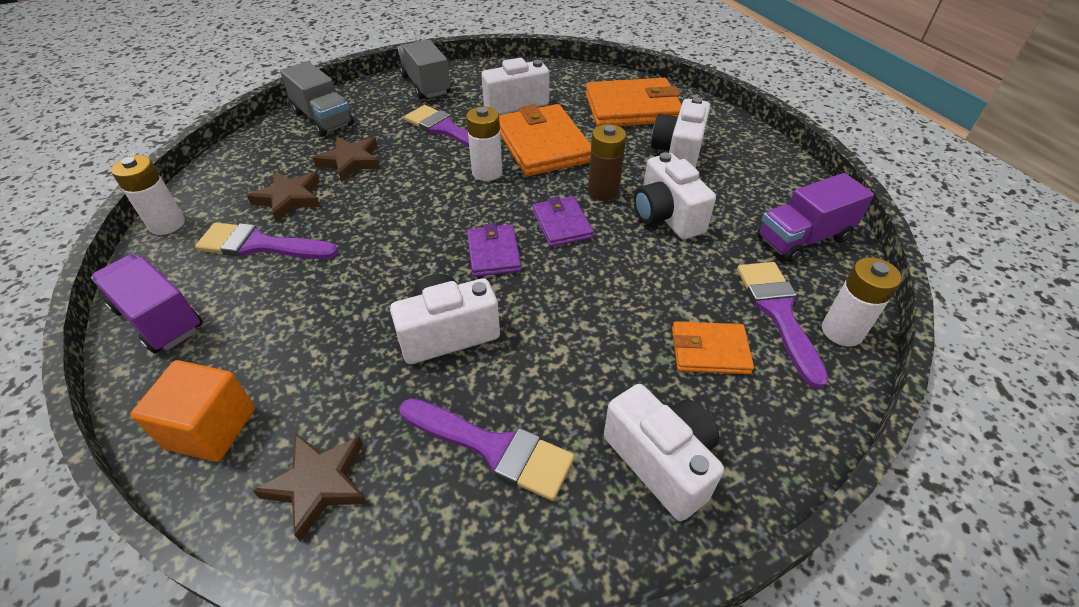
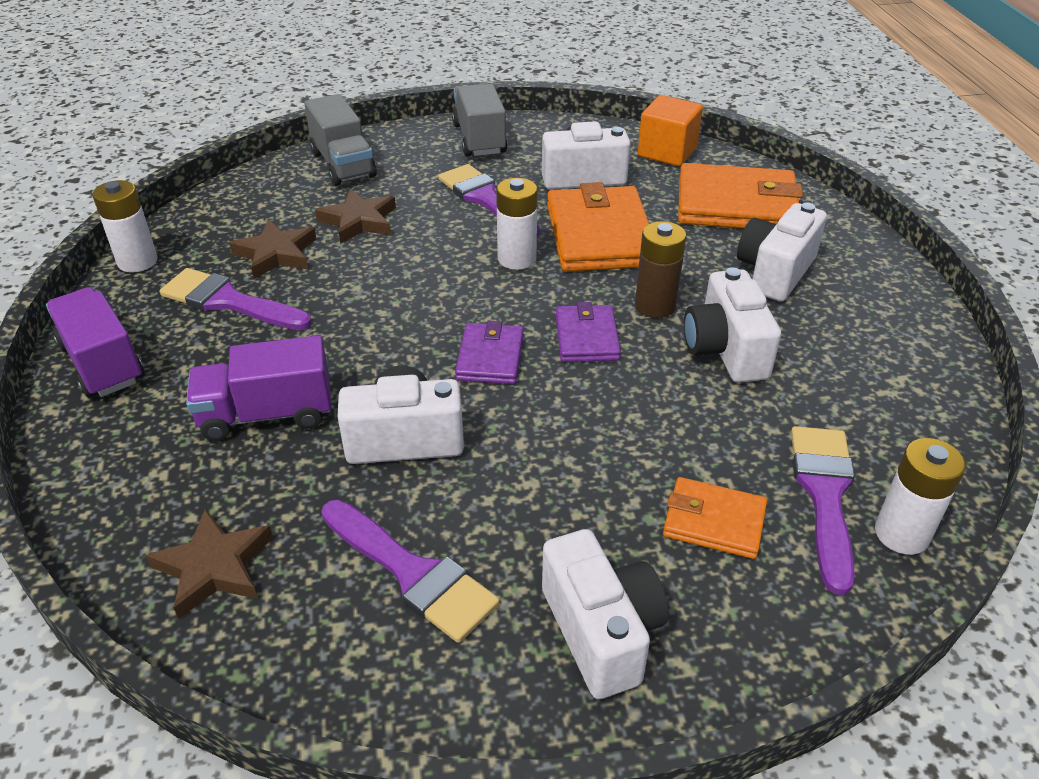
camera: 15 degrees right, 5 degrees down
(211, 428) = (123, 486): orange cube -> orange cube (667, 152)
(803, 238) = (901, 410): purple truck -> purple truck (267, 414)

